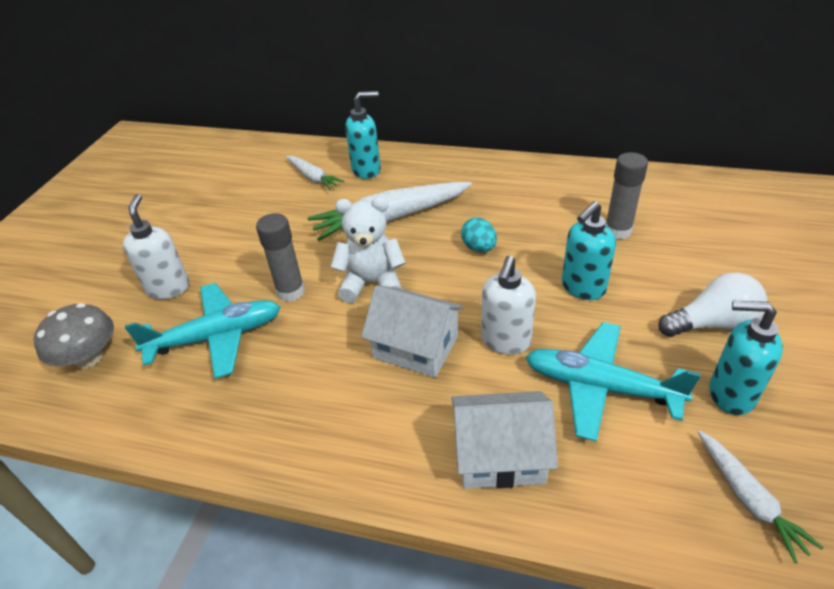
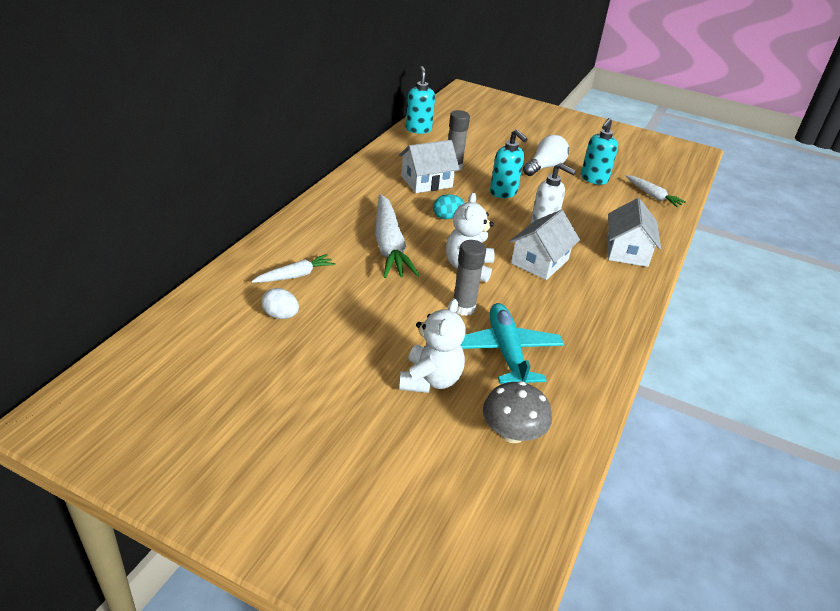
camera: 85 degrees left, 5 degrees down
(168, 288) = (430, 380): white soap dispenser -> white teddy bear
(251, 185) = (280, 315): none -> white egg
(367, 170) = (305, 244): turquoise soap dispenser -> turquoise soap dispenser (418, 129)
(555, 217) = (426, 182): none -> white house
(600, 387) = (584, 210): turquoise plane -> none
(712, 323) = (544, 167): white light bulb -> white light bulb turned 45 degrees clockwise
(748, 499) = (652, 196): white carrot -> white carrot turned 60 degrees clockwise

